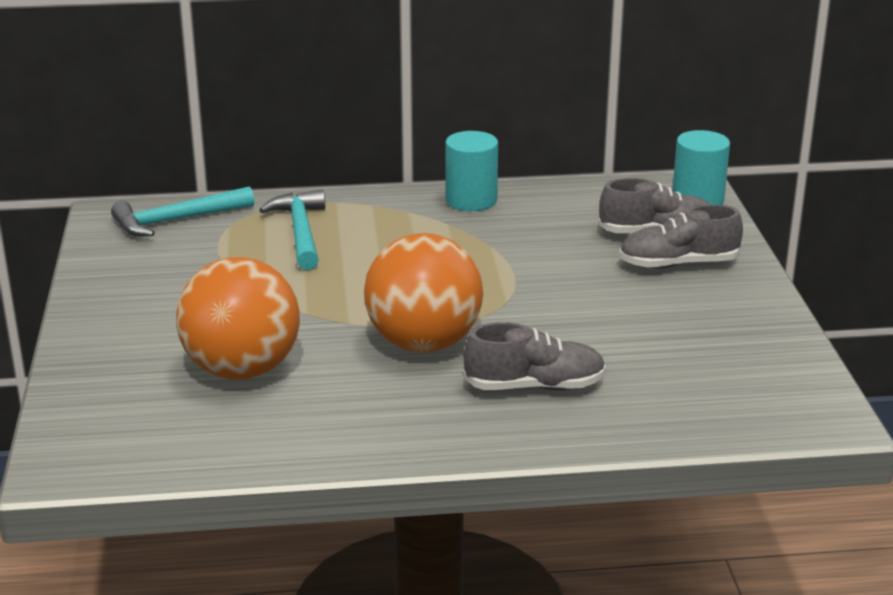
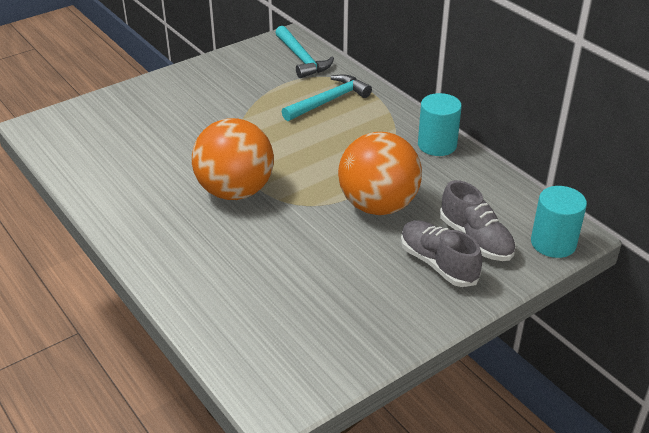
camera: 60 degrees right, 10 degrees up
(176, 220) = (302, 59): turquoise hammer -> turquoise hammer turned 150 degrees counterclockwise
(242, 370) = (159, 141): orange ball -> orange ball (378, 205)
(534, 386) = (217, 251): grey shoe -> none

